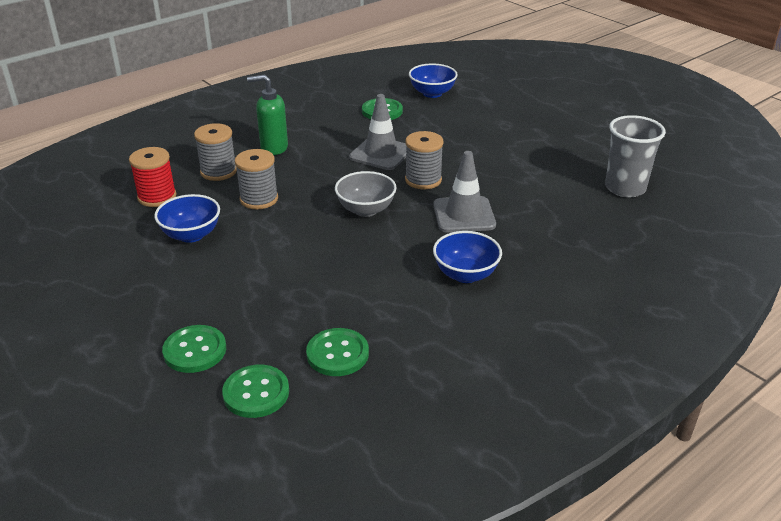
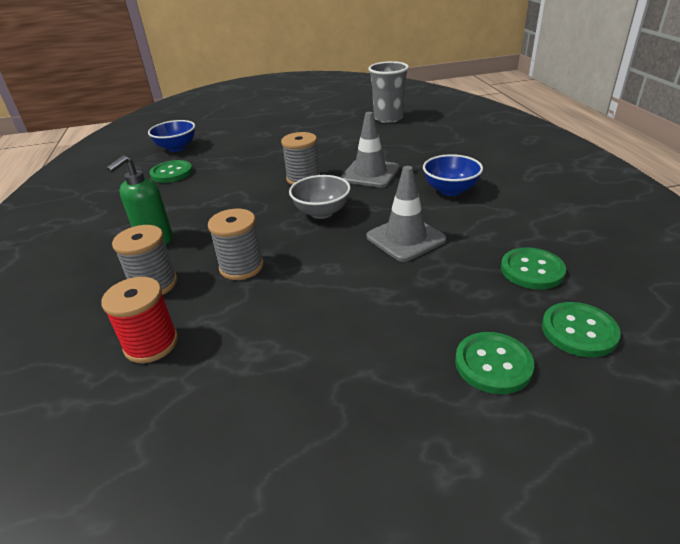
camera: 60 degrees left, 0 degrees up
(191, 235) = (264, 328): blue bowl -> none
(381, 153) = (240, 187): grey traffic cone -> grey traffic cone (405, 238)

